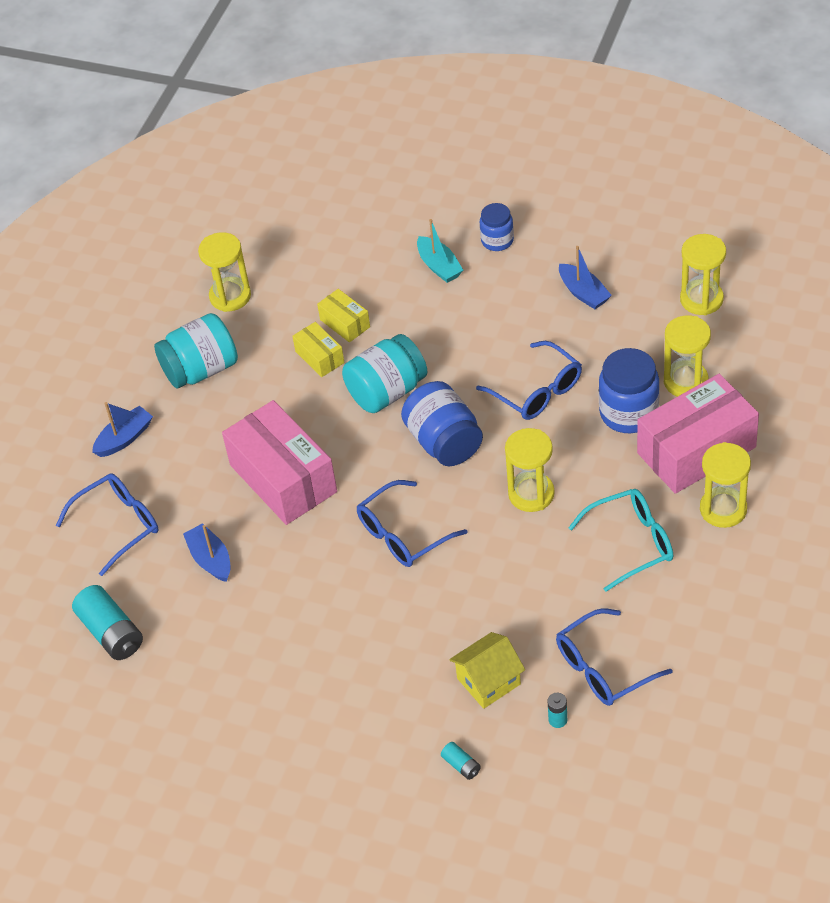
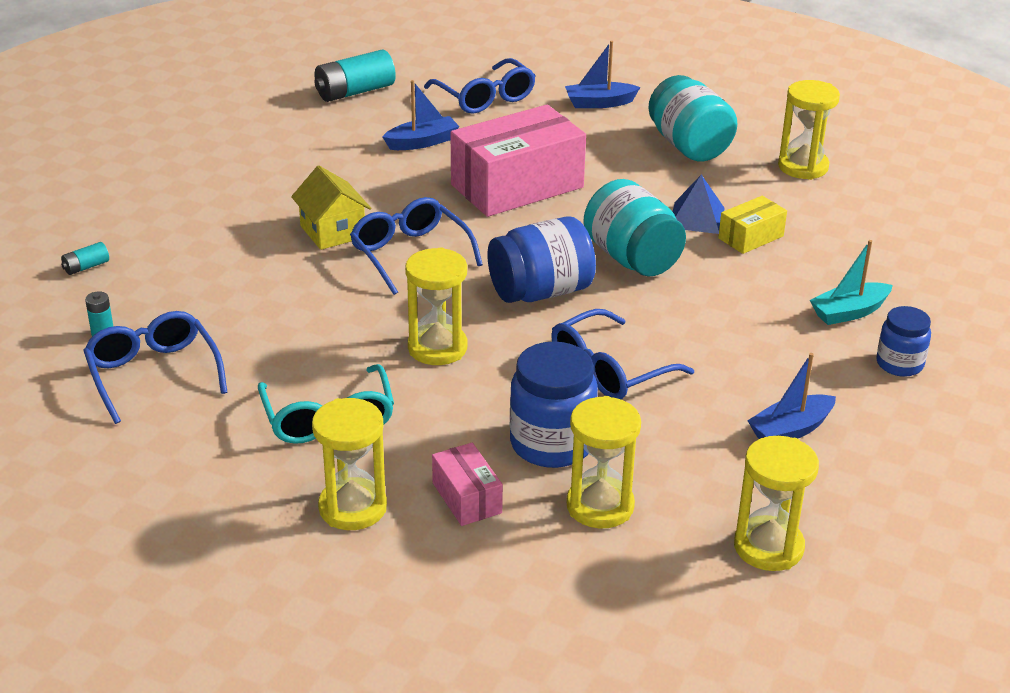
camera: 90 degrees right, 15 degrees down
(124, 438) = (599, 103): blue boat -> blue boat turned 120 degrees clockwise
(320, 357) = (696, 217): yellow box -> blue pyramid
(488, 681) = (181, 293): yellow house -> yellow house (332, 231)
(696, 450) = (467, 498): pink box -> pink box, size x0.48

